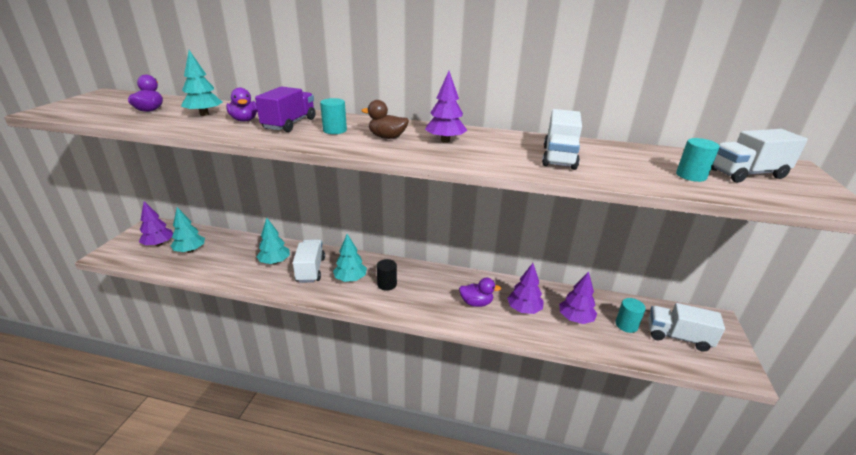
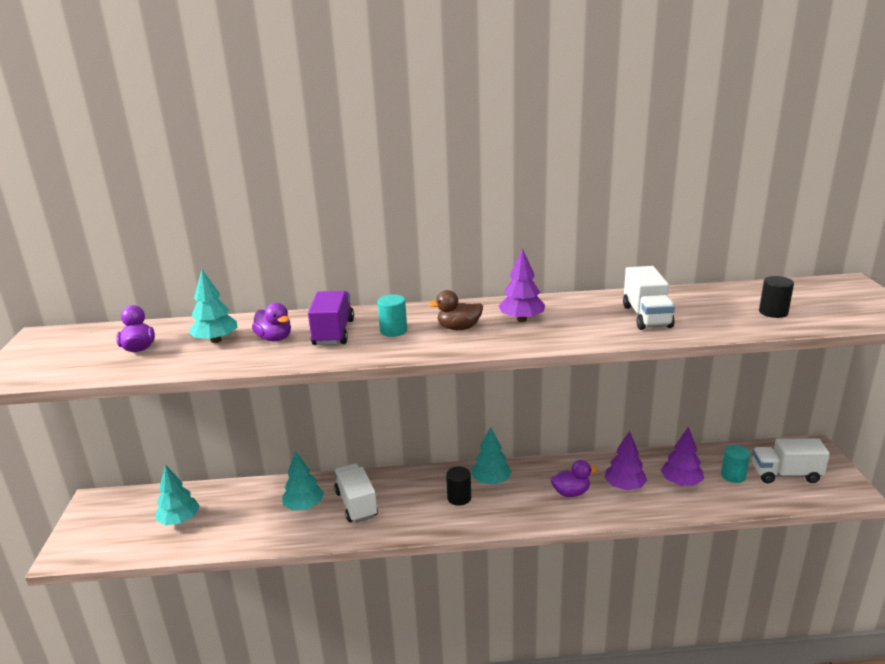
camera: 15 degrees left, 5 degrees down
(159, 244) = (128, 523): purple tree -> none
(350, 279) = (412, 503): turquoise tree -> turquoise tree (491, 481)
(691, 176) = (773, 312): turquoise cylinder -> black cylinder
(746, 174) = (817, 300): white truck -> none

